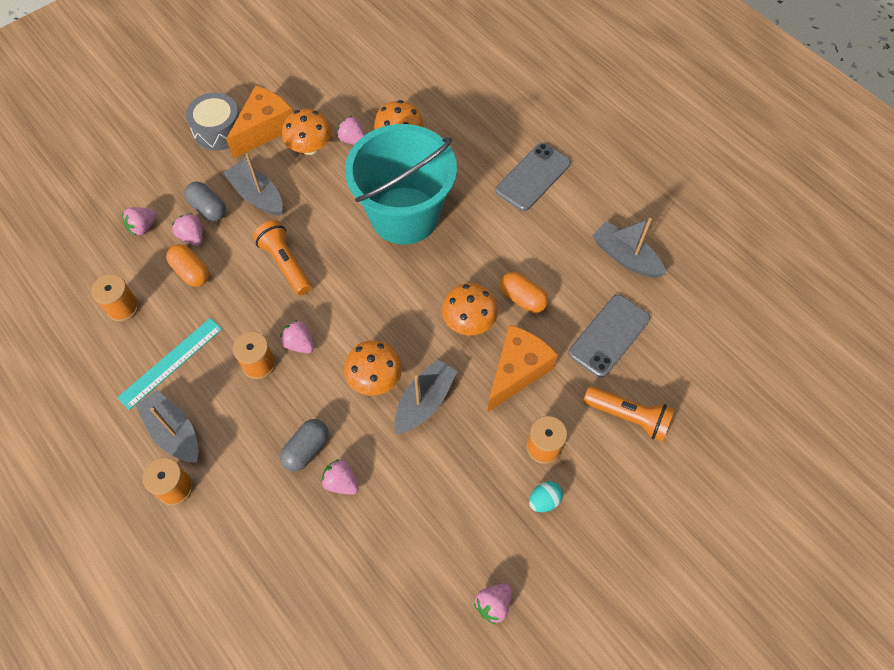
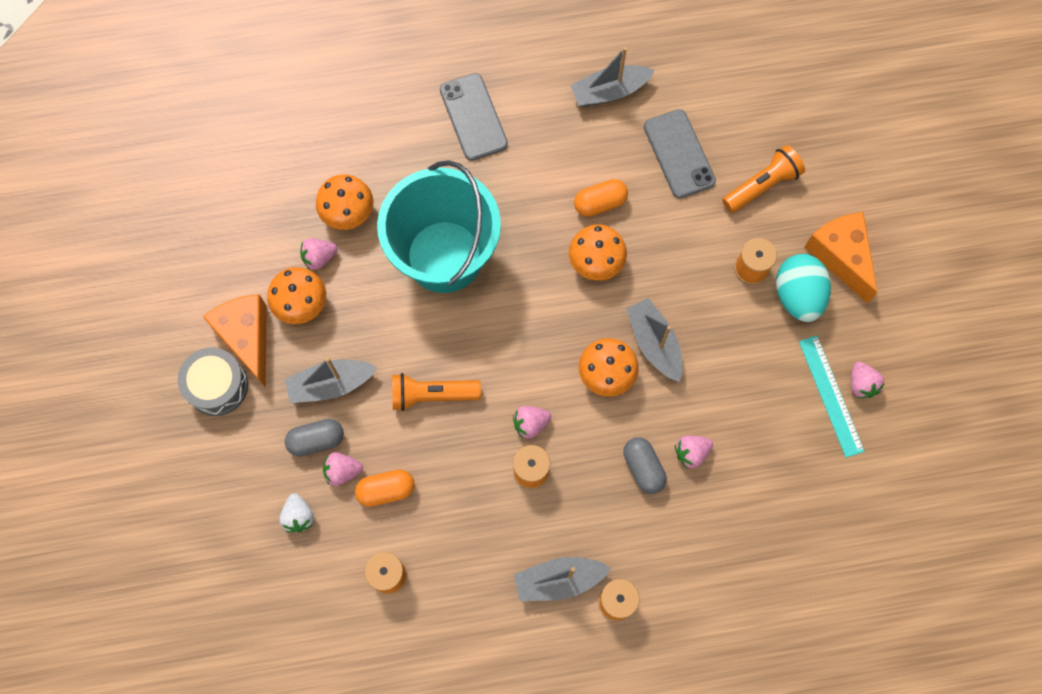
camera: 60 degrees left, 10 degrees up
(143, 227) = (298, 516): pink strawberry -> white strawberry
(171, 362) = (481, 553): turquoise ruler -> turquoise ruler (830, 395)
(517, 371) = (669, 249): orange cheese -> orange cheese (841, 256)
(544, 500) = (797, 296): turquoise egg -> turquoise egg, size x1.98

